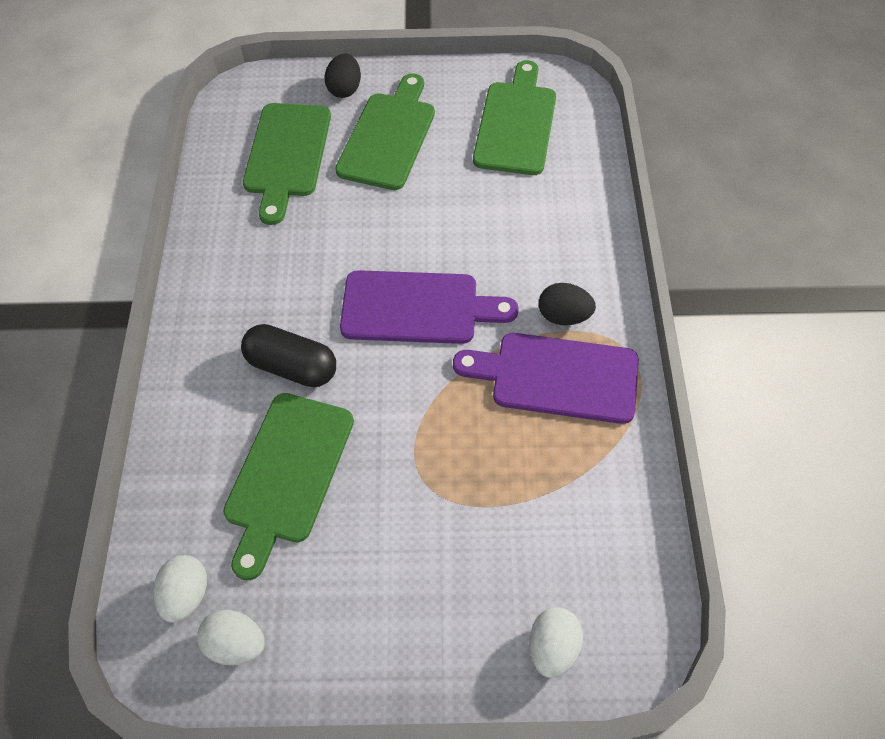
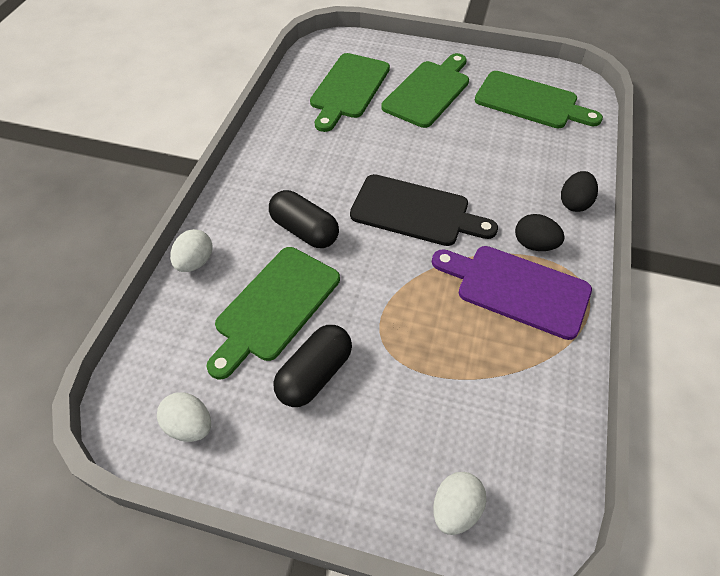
camera: 15 degrees right, 5 degrees down
(186, 595) = (165, 376): white egg -> white egg (195, 262)
(345, 89) = (405, 55): black egg -> black egg (574, 203)
(360, 543) = (315, 374): none -> black capsule
(417, 308) = (415, 212): purple cutting board -> black cutting board
(516, 123) = (531, 102): green cutting board -> green cutting board turned 90 degrees clockwise

